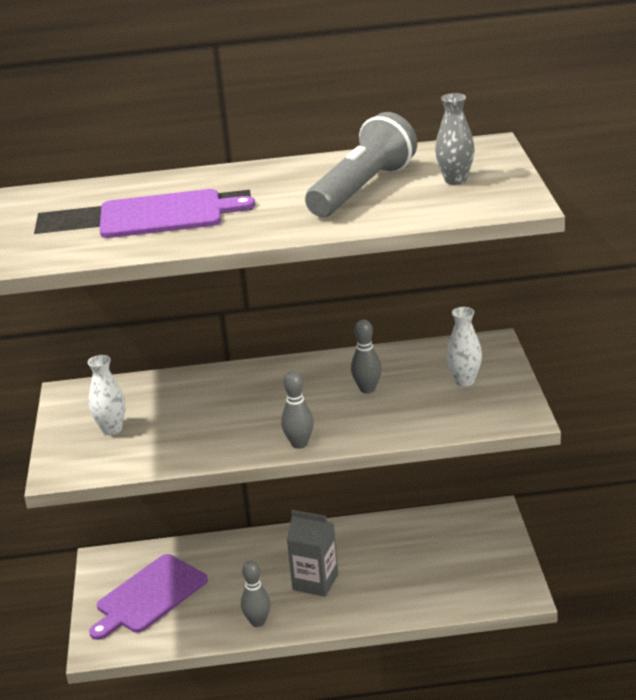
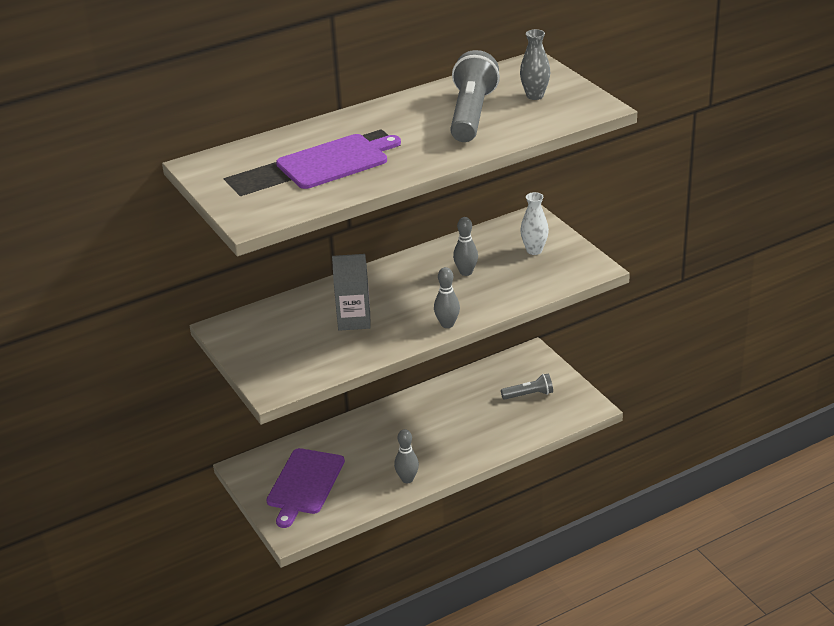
camera: 25 degrees left, 5 degrees up
(112, 429) = (286, 348): white vase -> none
(315, 582) = (431, 438): grey carton -> grey carton (354, 320)
(458, 560) = (529, 395): none -> grey flashlight

